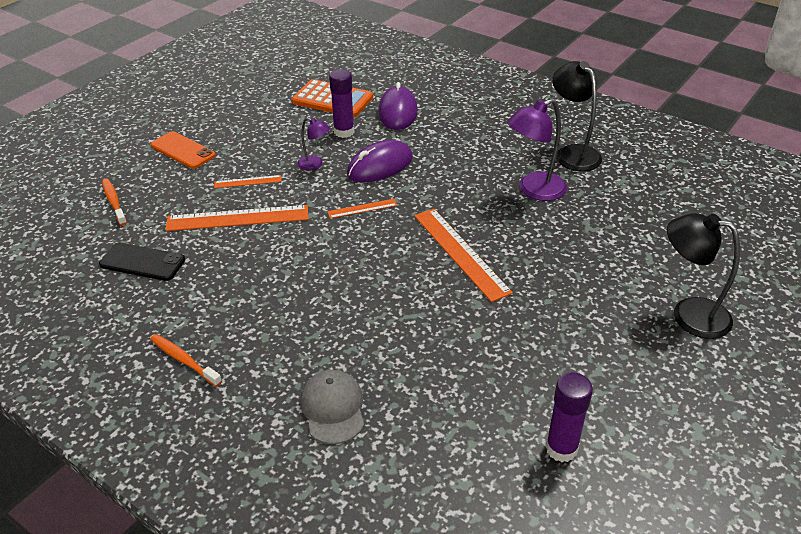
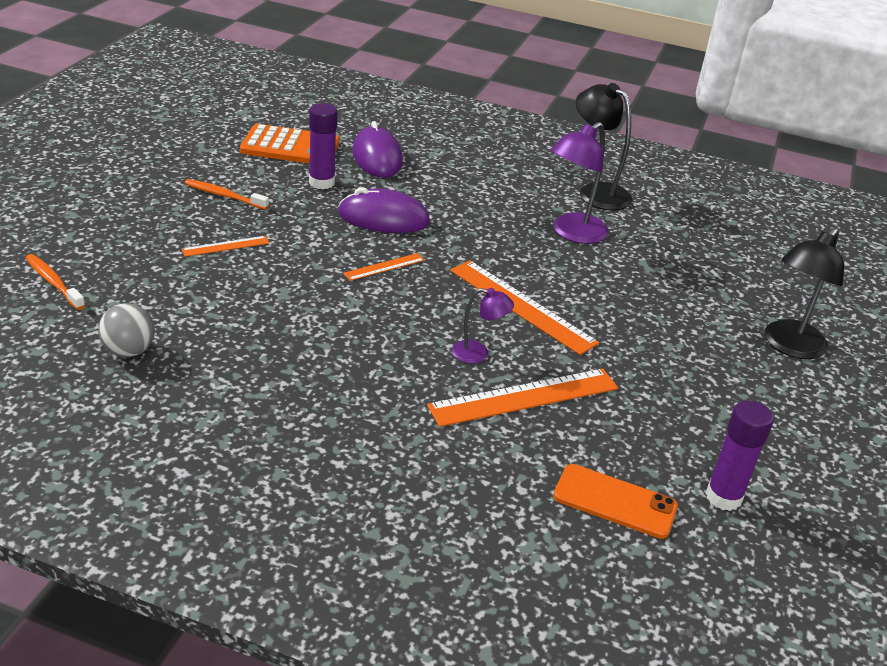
camera: 20 degrees left, 5 degrees down
(142, 262) = (129, 351): black phone -> grey ball
(183, 150) = (120, 215): orange phone -> orange phone (615, 501)
(184, 360) = (240, 459): orange toothbrush -> orange toothbrush (224, 196)
(237, 218) = (232, 289): orange ruler -> orange ruler (524, 397)
(315, 165) = (302, 221): purple lamp -> purple lamp (478, 353)
(333, 408) = (453, 490): grey cap -> none
(380, 166) = (383, 218): purple mouse -> purple mouse turned 60 degrees clockwise
(689, 314) = (789, 346): black lamp -> black lamp turned 60 degrees counterclockwise

